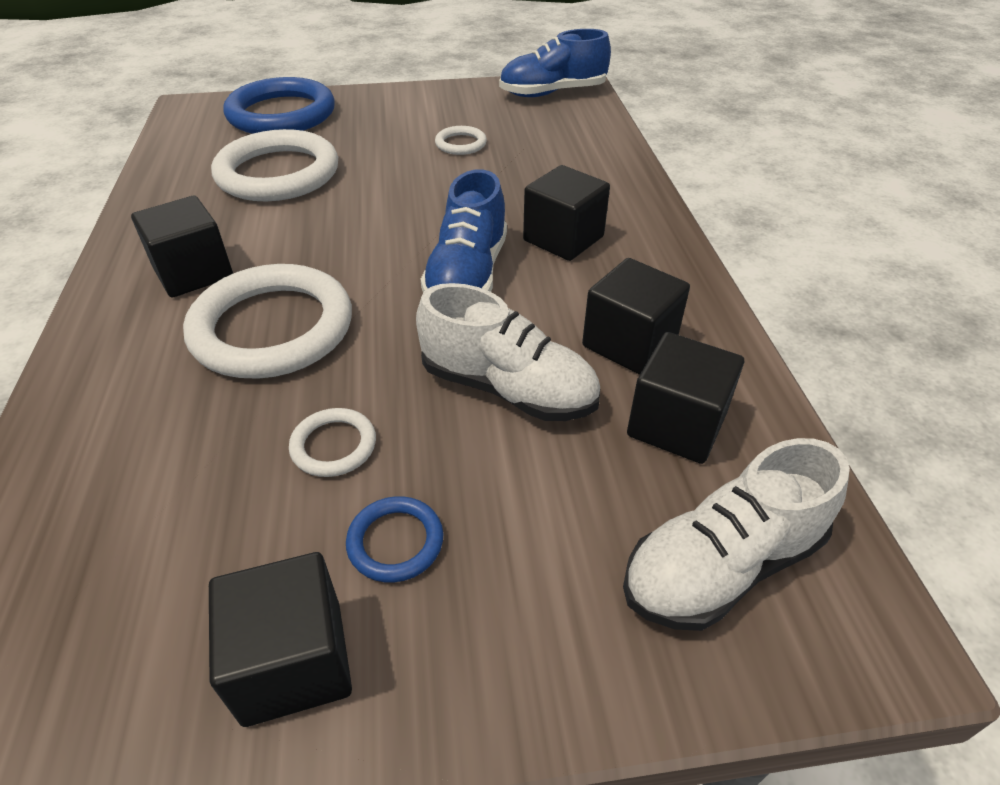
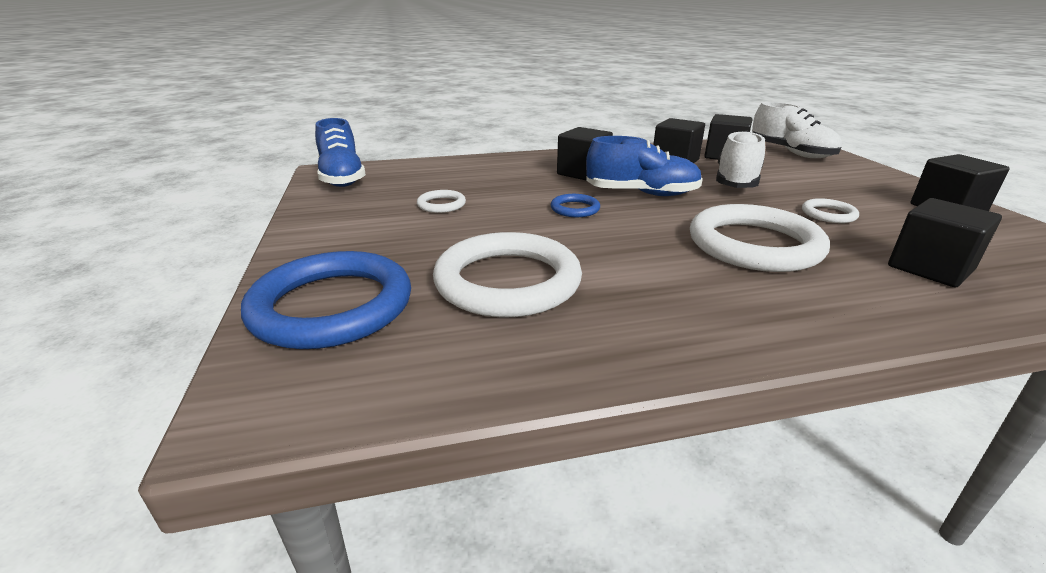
camera: 95 degrees left, 15 degrees down
(193, 273) = (717, 292): black cube -> black cube (930, 268)
(395, 542) = (862, 197): blue ring -> blue ring (575, 209)

